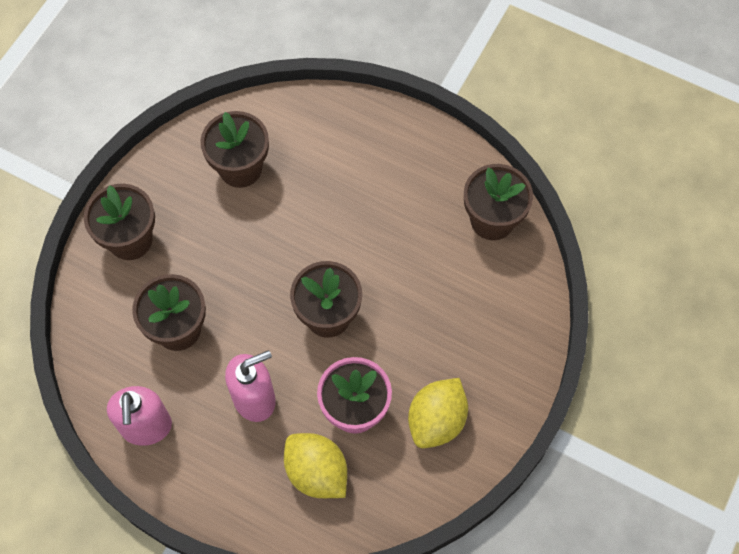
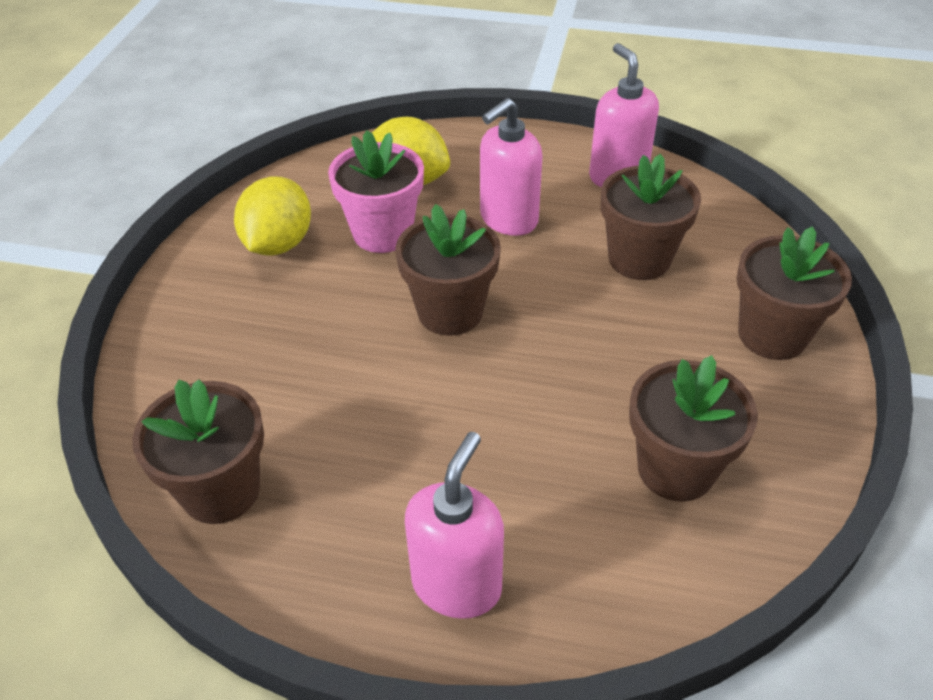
camera: 165 degrees right, 20 degrees down
(378, 138) = (457, 584): none -> pink soap dispenser

